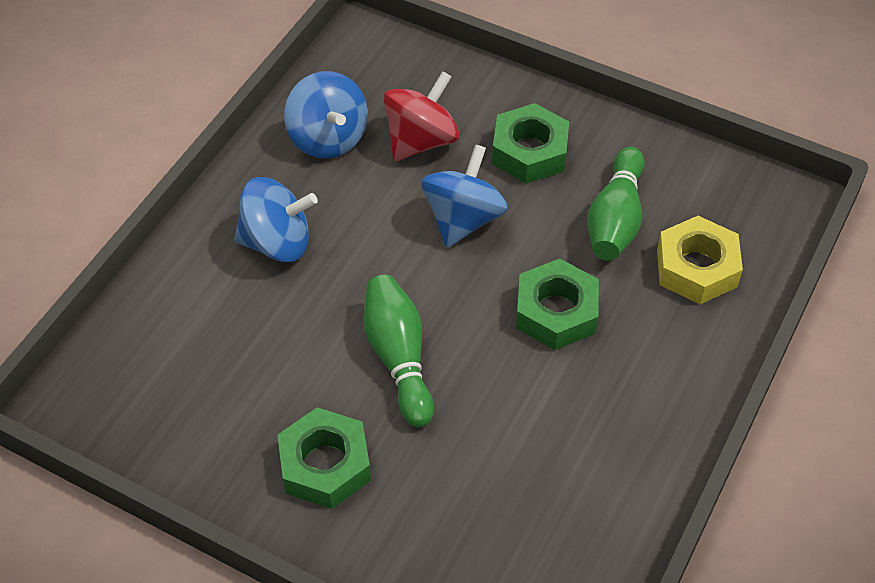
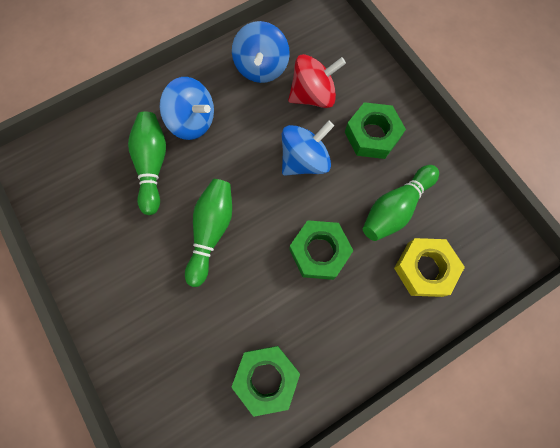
camera: 30 degrees right, 20 degrees up
(259, 320) = (152, 165): none -> green bowling pin
(325, 465) = (130, 277): green nut -> green nut (266, 378)

